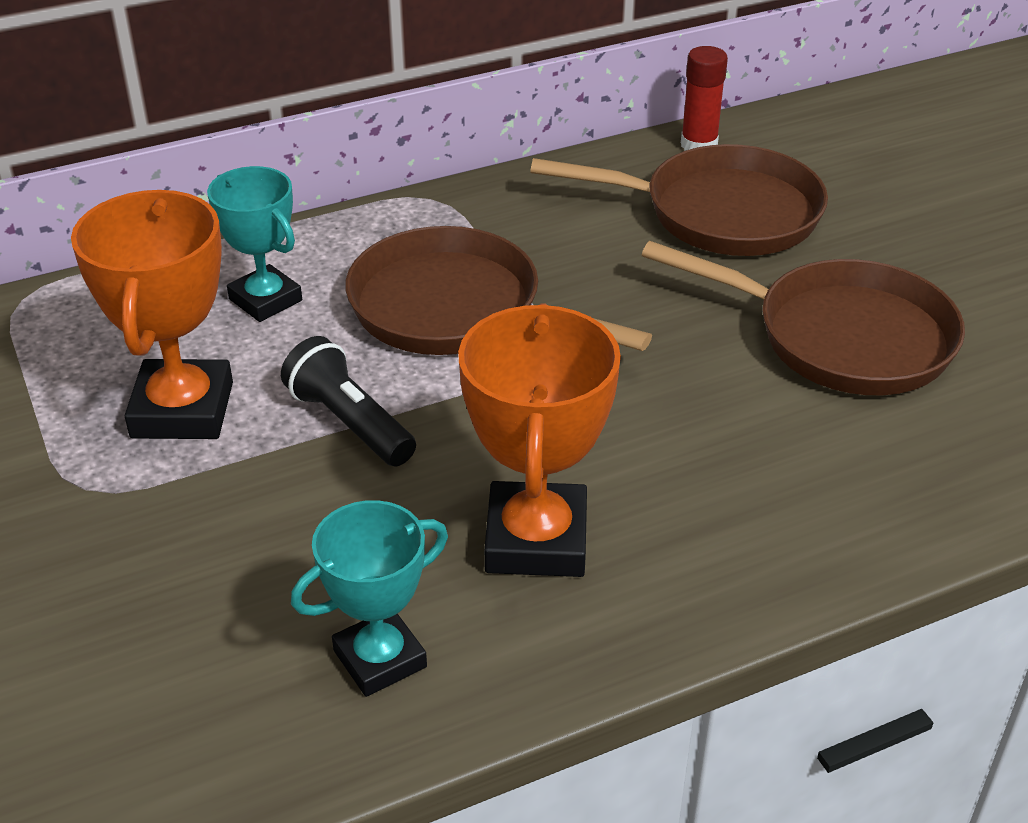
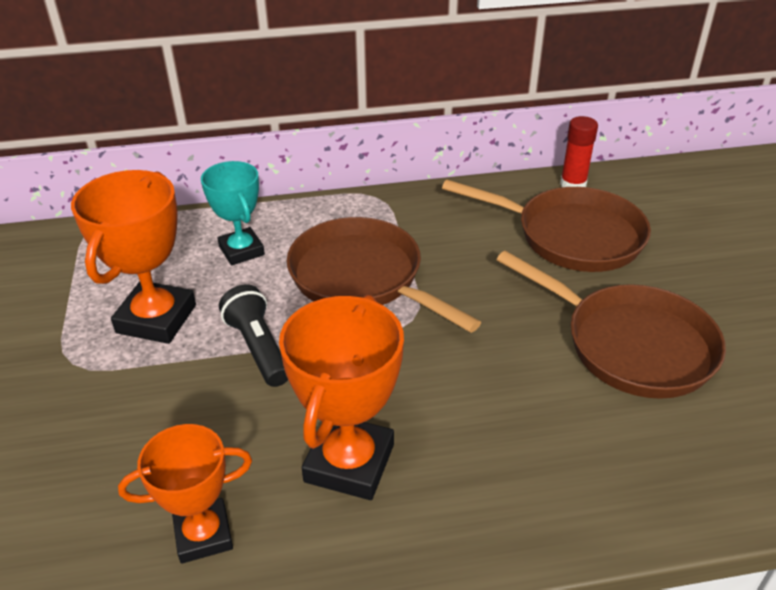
camera: 15 degrees right, 0 degrees up
(379, 658) = (203, 534): turquoise trophy -> orange trophy

